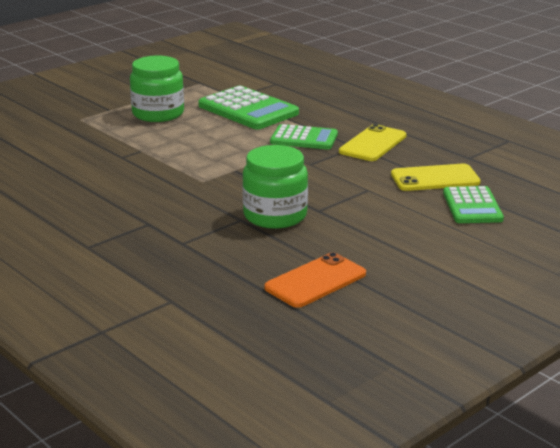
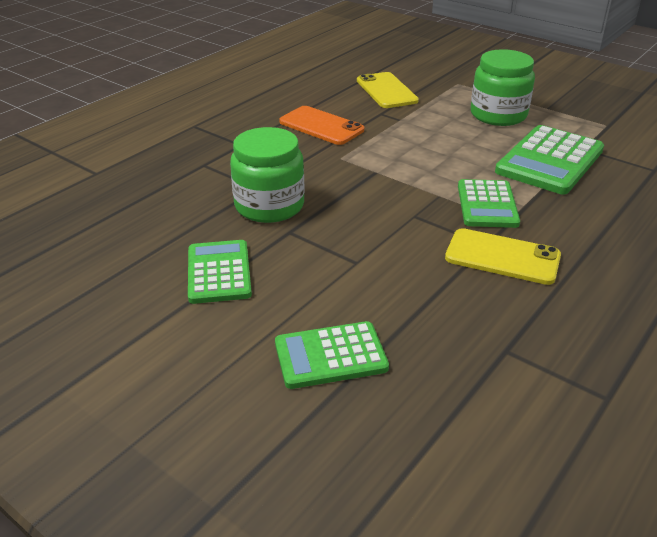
camera: 80 degrees right, 10 degrees up
(315, 281) = (123, 243): orange phone -> orange phone (321, 126)
(370, 240) = (219, 272): none -> green calculator
(435, 178) = (412, 317): yellow phone -> yellow phone (386, 91)

